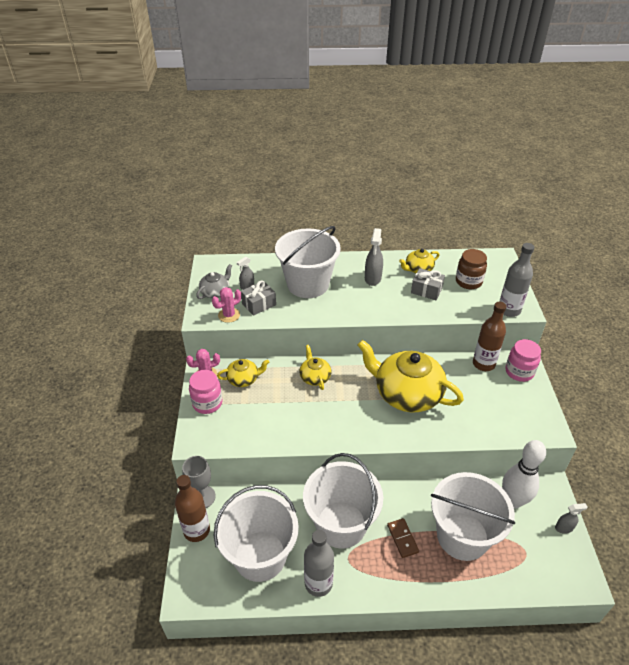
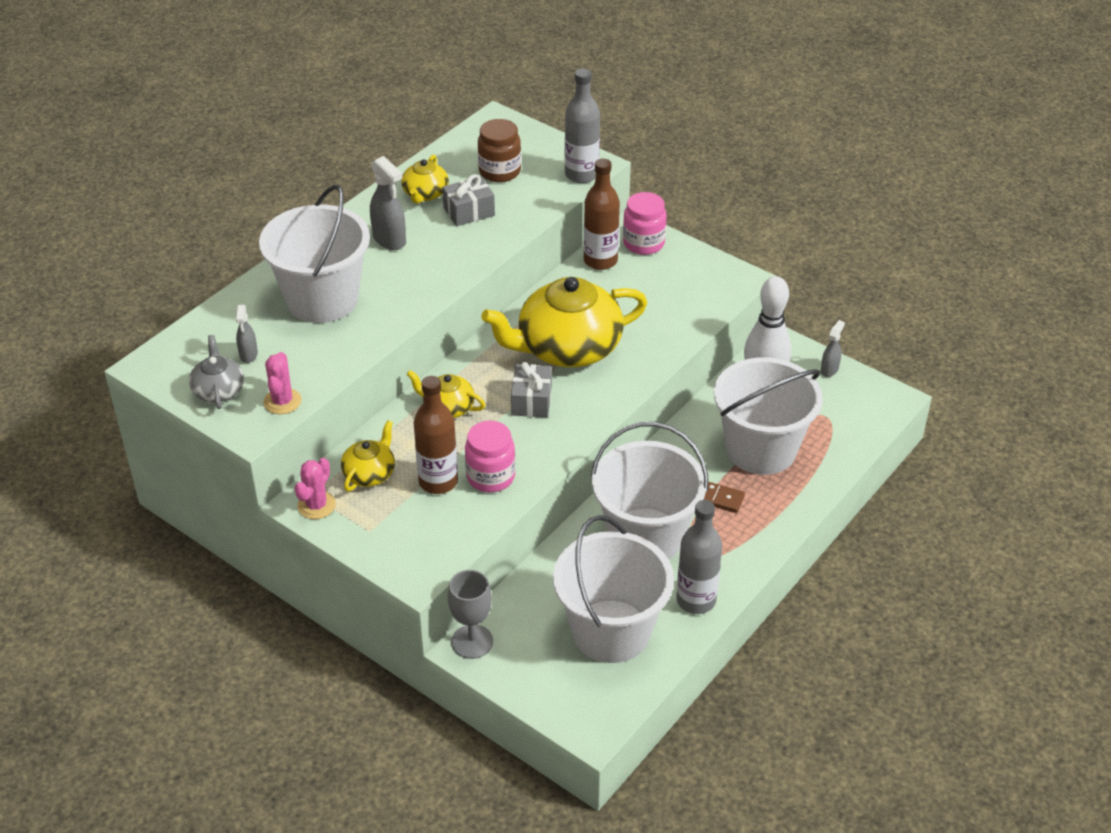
camera: 50 degrees left, 0 degrees up
(197, 530) = (515, 672): brown bottle -> brown bottle (438, 482)
(207, 403) = (368, 530): pink jar -> pink jar (490, 477)
(259, 304) = (299, 363): grey gift -> grey gift (531, 401)

